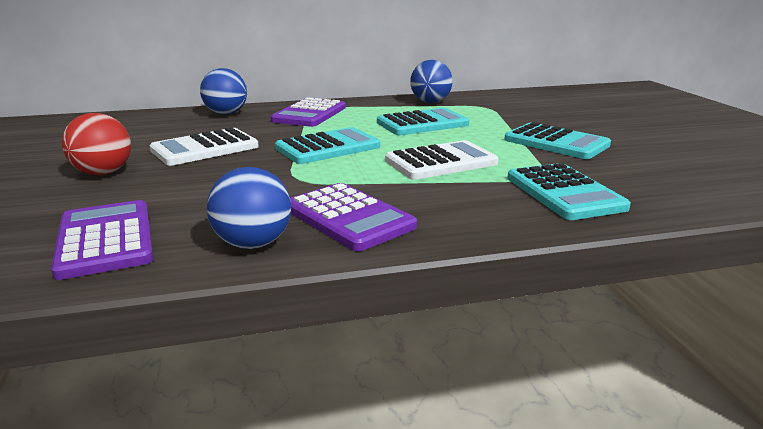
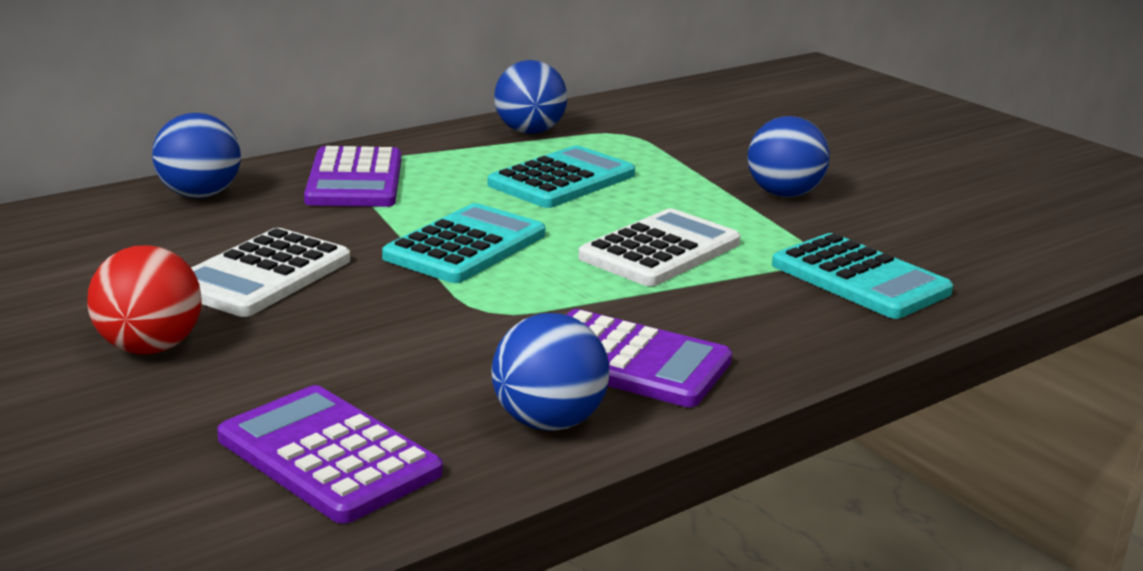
camera: 25 degrees left, 0 degrees up
(556, 142) = (784, 194): turquoise calculator -> blue ball

